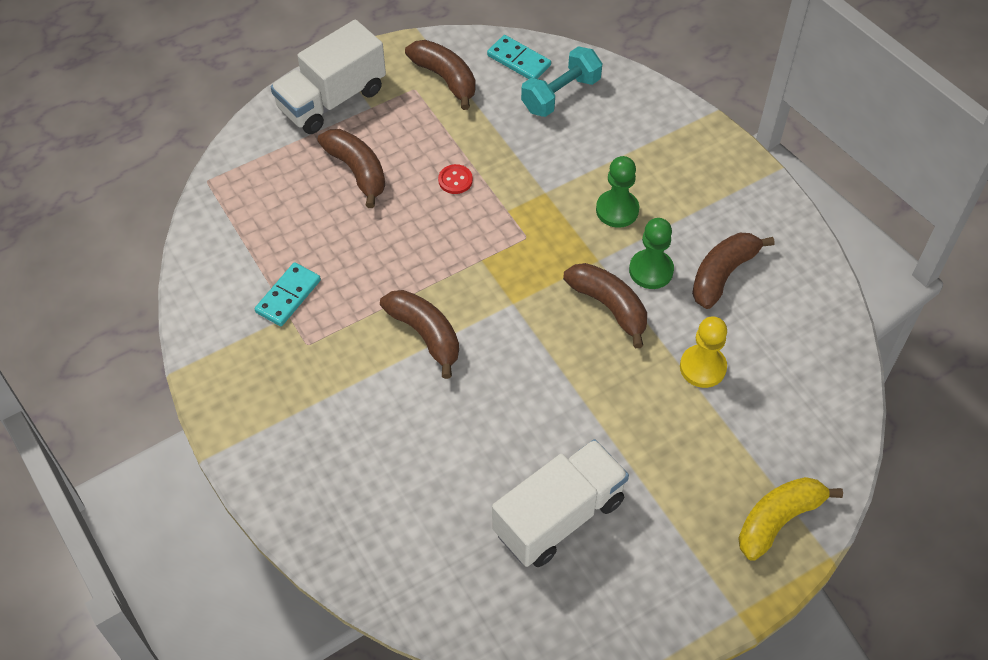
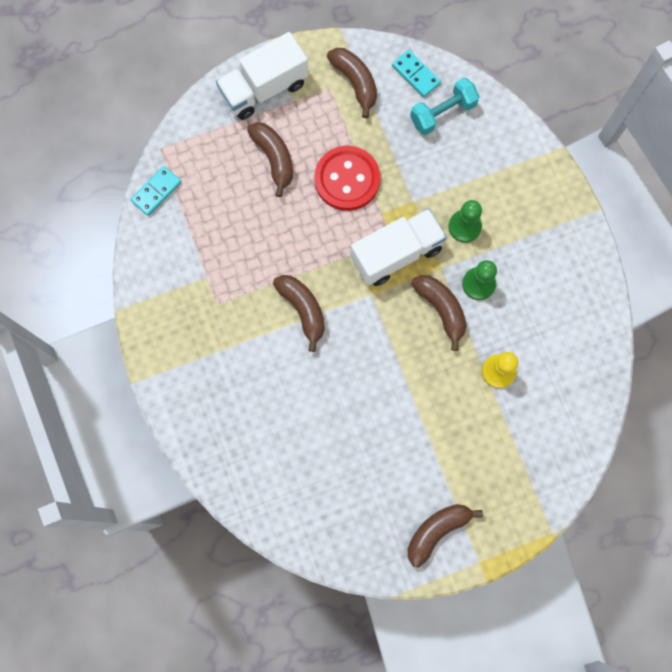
camera: 10 degrees right, 20 degrees up
(288, 296) = (208, 260): turquoise domino -> turquoise domino (156, 191)
(455, 180) = (347, 179): red button -> red button, size x2.48
(559, 516) = (372, 470): white truck -> white truck (396, 253)
(722, 274) = (531, 296): brown banana -> brown banana (437, 531)
(778, 520) = (523, 499): yellow banana -> none

